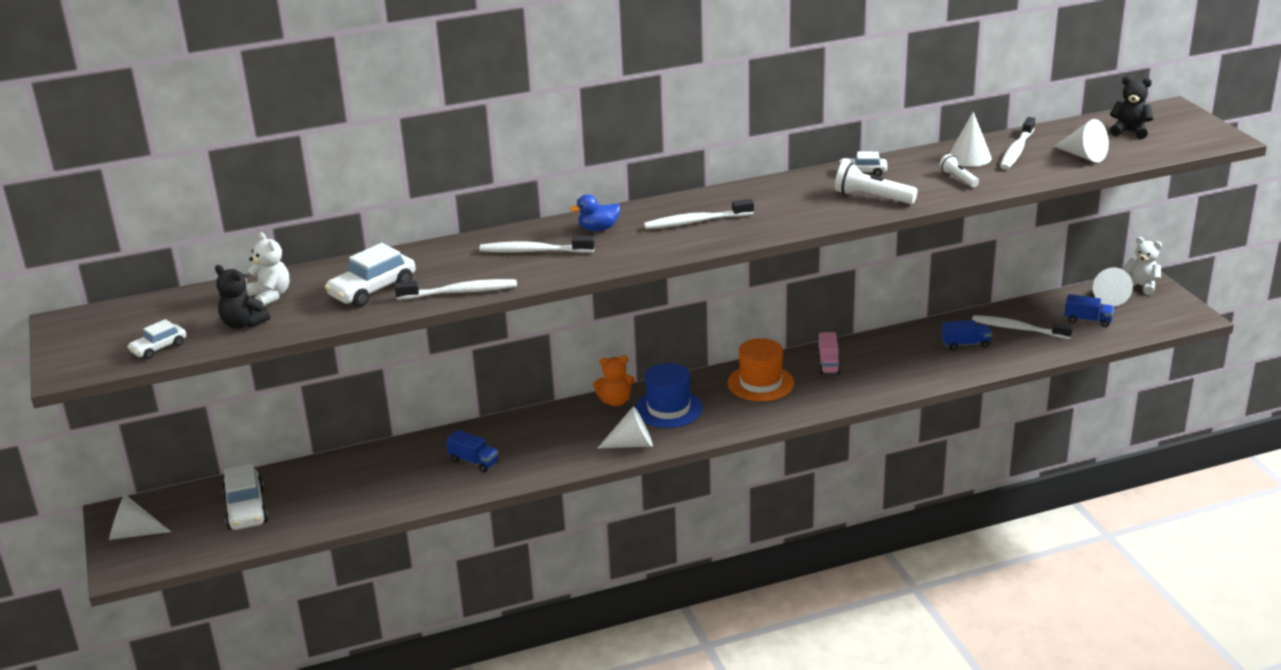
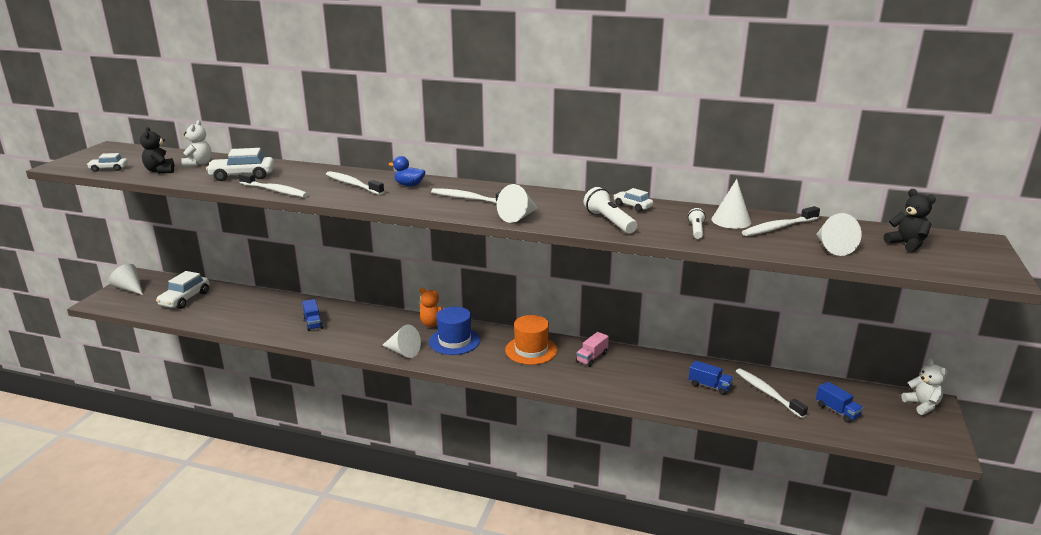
camera: 35 degrees right, 5 degrees down
(1108, 297) = (879, 402): white cone -> white cone (518, 217)

